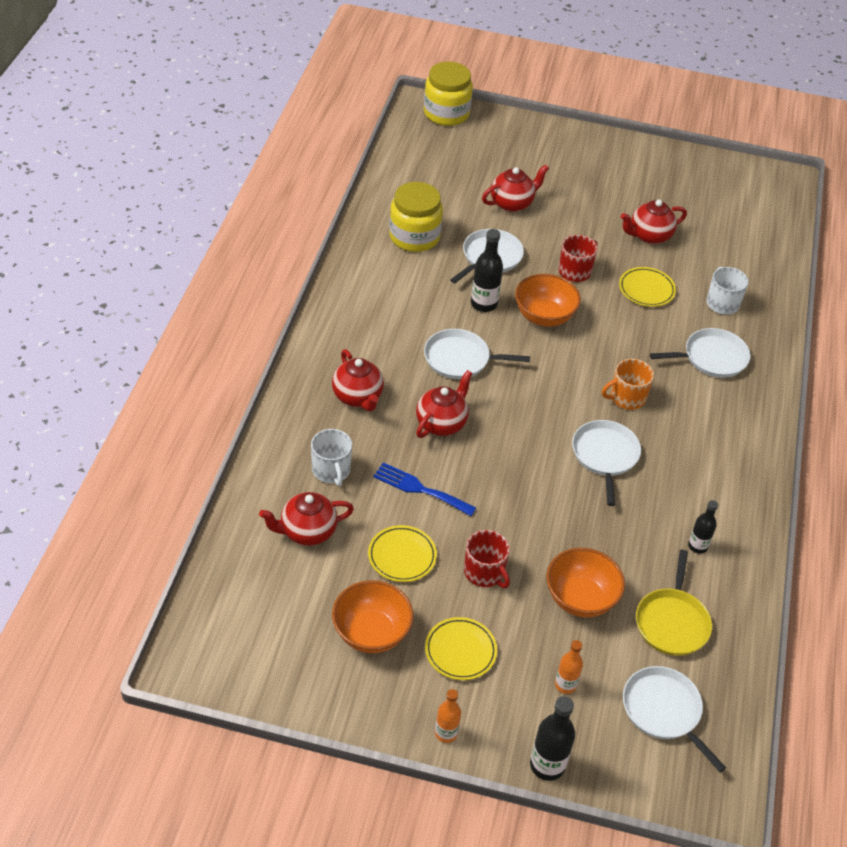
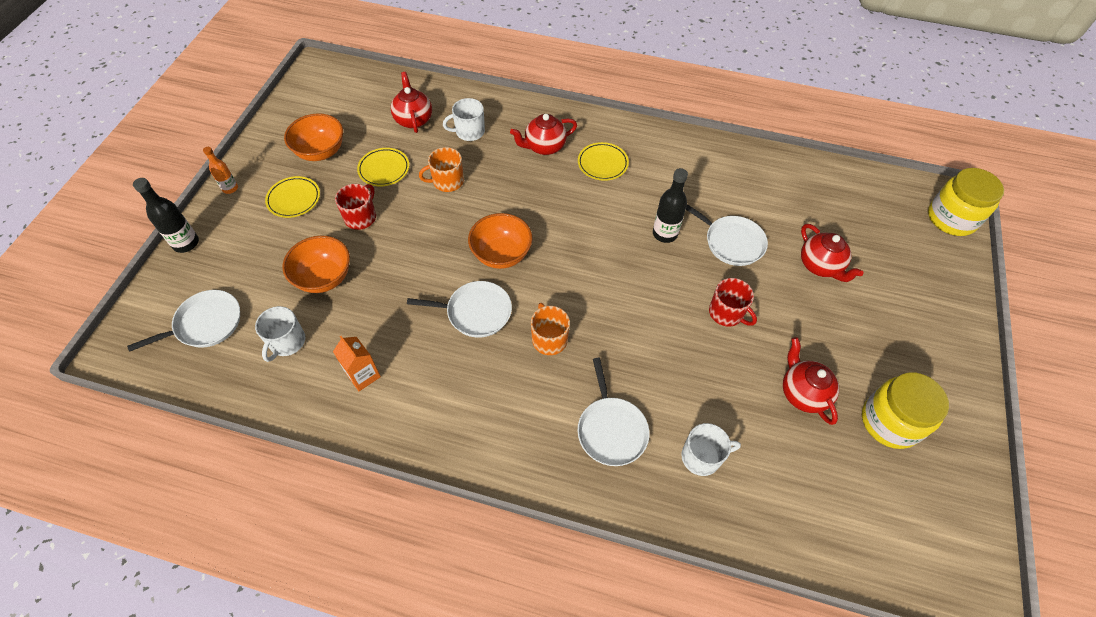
camera: 95 degrees right, 10 degrees up
(414, 237) = (747, 187): yellow jar -> yellow jar (890, 422)
(420, 489) = (447, 181): blue fork -> orange mug
(441, 423) = (516, 197): red teapot -> none
(460, 359) = (591, 213): white pan -> none
(484, 572) = (361, 217): red mug -> red mug turned 150 degrees clockwise
(544, 316) = (654, 280): orange bowl -> orange bowl (501, 254)
(565, 685) = (248, 260): orange bottle -> none
(646, 290) = (710, 378): yellow plate -> yellow plate (602, 164)
(672, 622) = (287, 342): yellow pan -> white mug
(697, 546) = (363, 375): black bottle -> orange carton

